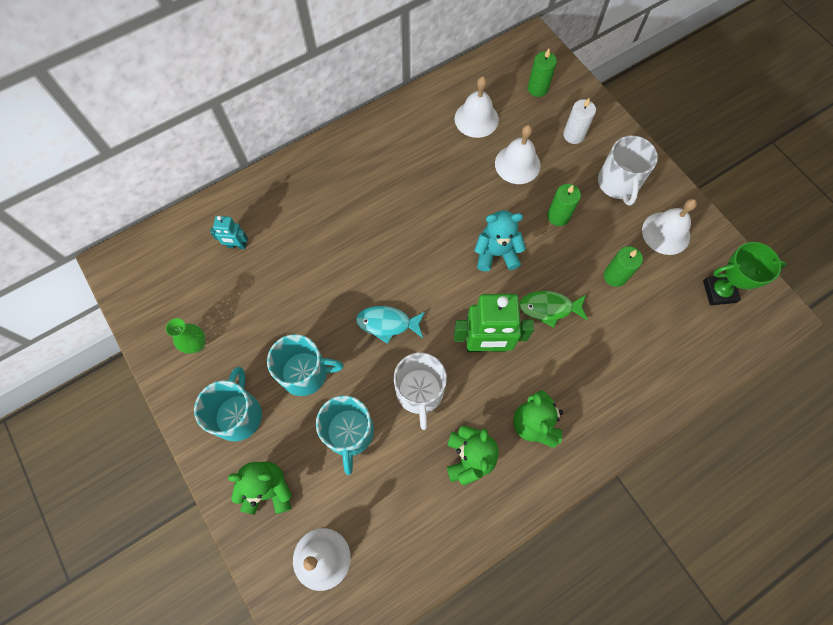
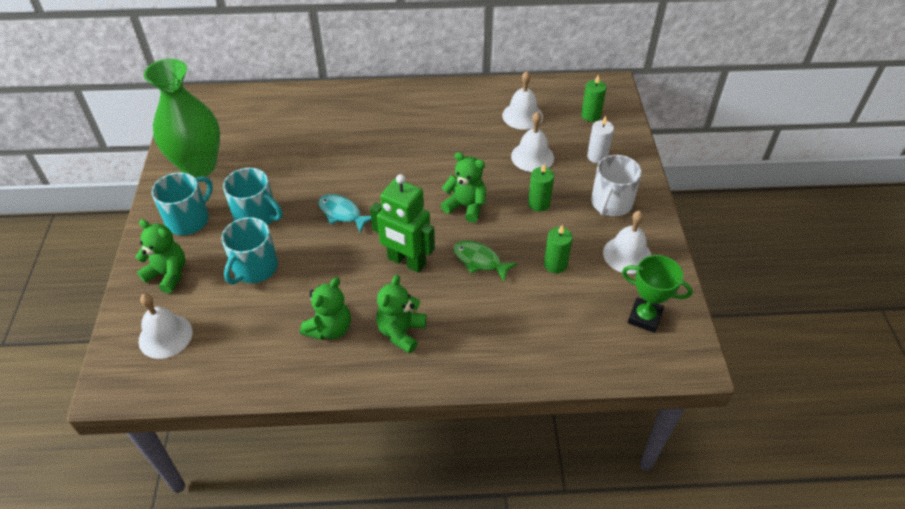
camera: 30 degrees right, 20 degrees down
(196, 344) = (199, 166): green vase -> green vase, size x2.46
(237, 245) = (277, 121): turquoise robot -> none
(420, 392) = (329, 267): white mug -> none
(496, 253) = (466, 206): turquoise teddy bear -> green teddy bear

